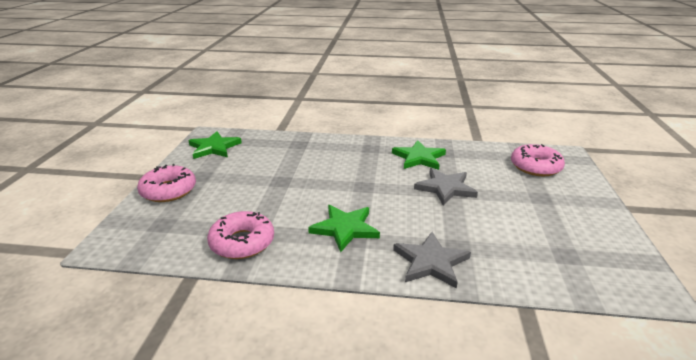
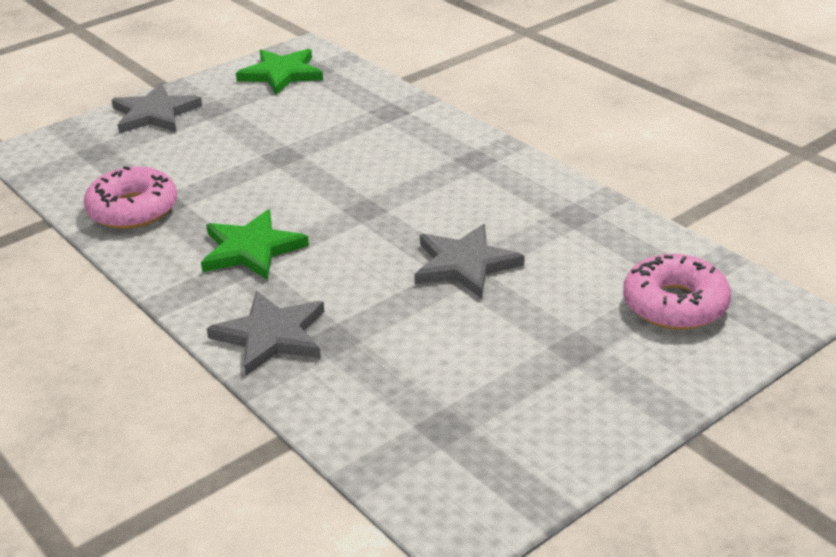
camera: 45 degrees right, 5 degrees up
(168, 190) = (155, 113): pink donut -> grey star
(419, 158) = (516, 205): green star -> none

